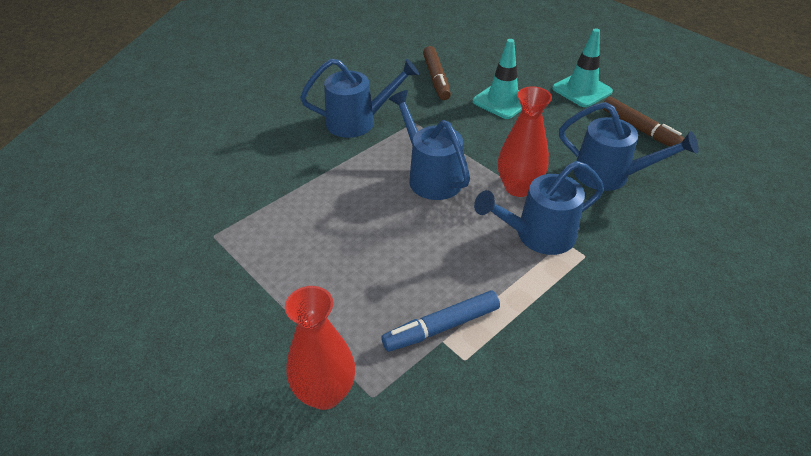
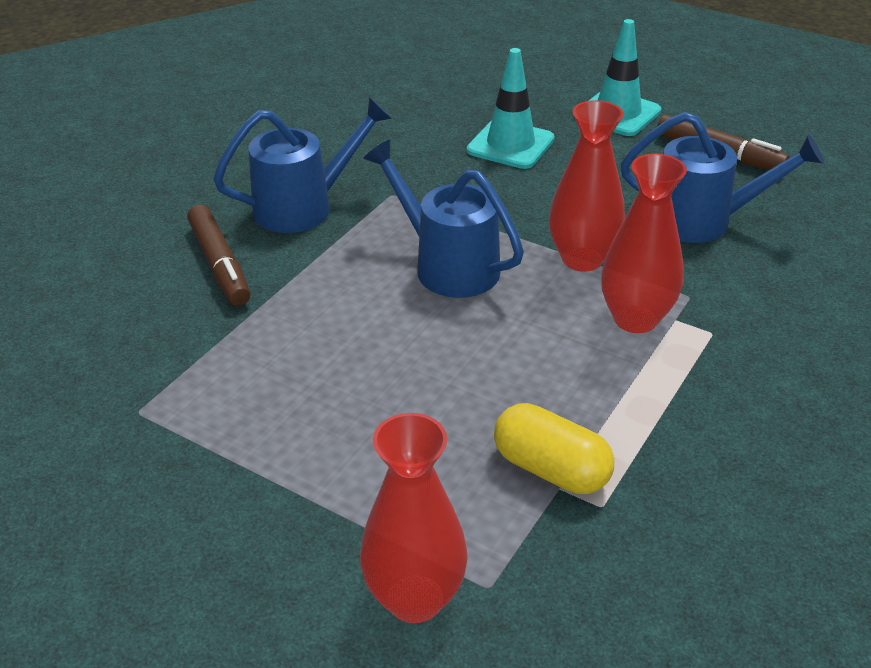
camera: 15 degrees left, 5 degrees down
(436, 78) = (399, 128): brown marker -> brown marker (220, 264)
(442, 327) = (551, 469): blue marker -> yellow capsule
(537, 236) = (635, 319): blue watering can -> red vase

